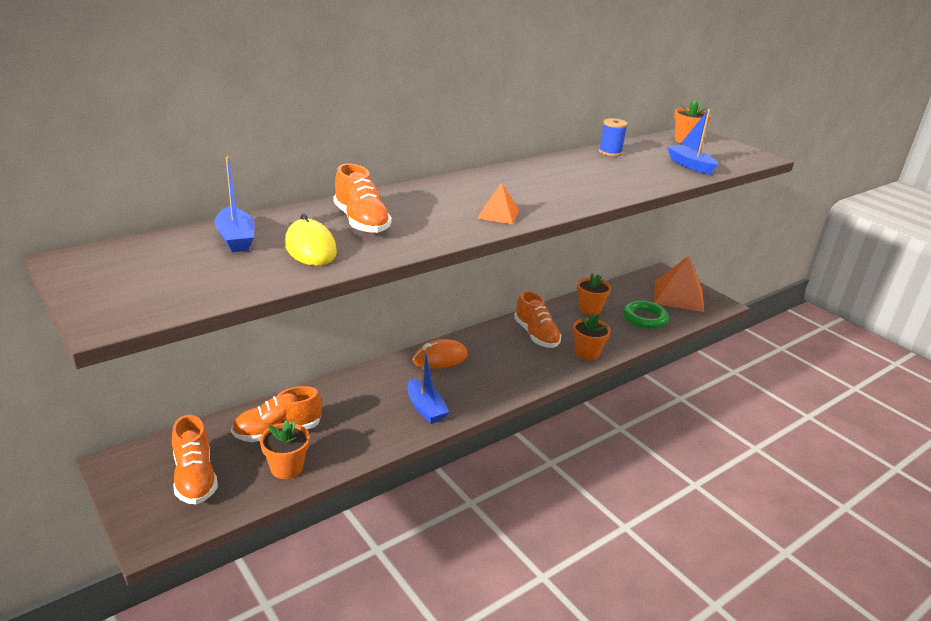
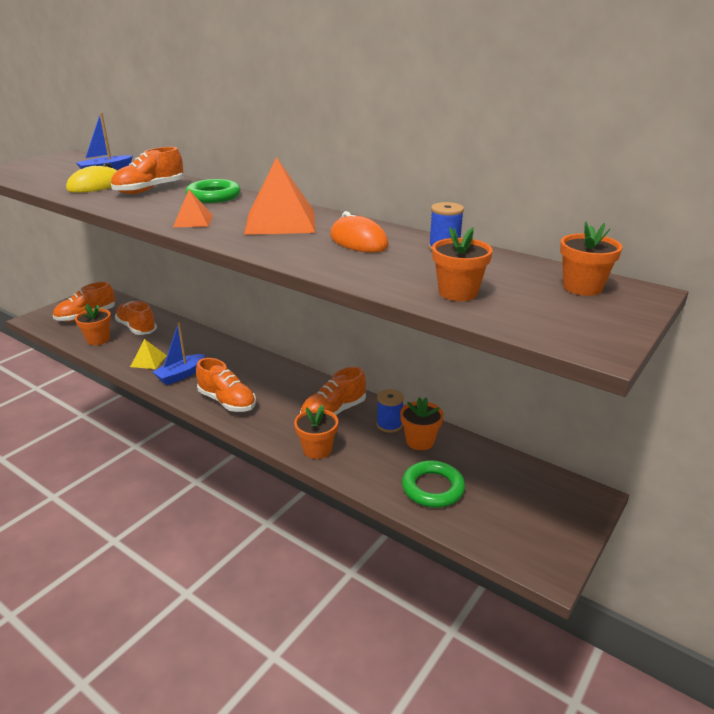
camera: 75 degrees right, 0 degrees up
(377, 429) = (148, 361): none -> yellow pyramid
(416, 197) = (213, 196): none -> green ring
(440, 358) = (260, 368): orange mouse -> orange mouse (358, 241)
(494, 386) = (227, 401): none -> orange shoe
(564, 315) = (389, 425): none -> blue spool
(678, 296) = (528, 518): orange pyramid -> orange pyramid (280, 222)
(690, 166) = (458, 292): blue boat -> orange flower pot

